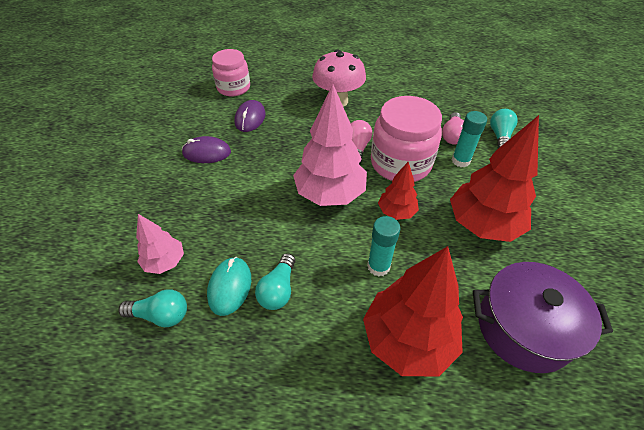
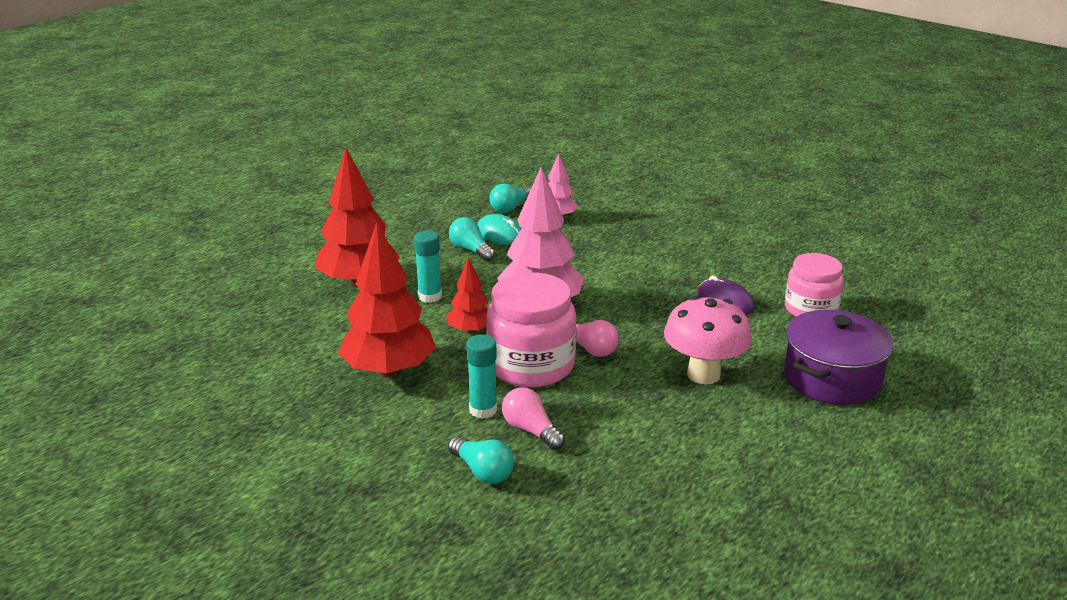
camera: 125 degrees right, 20 degrees down
(207, 153) = (683, 262): purple mouse -> none
(523, 328) = (288, 332): purple pot -> purple pot (832, 378)

